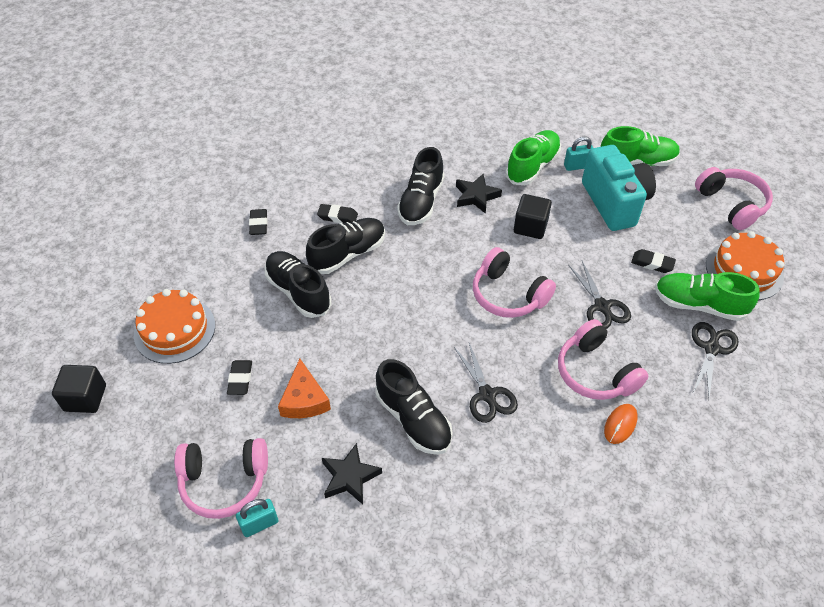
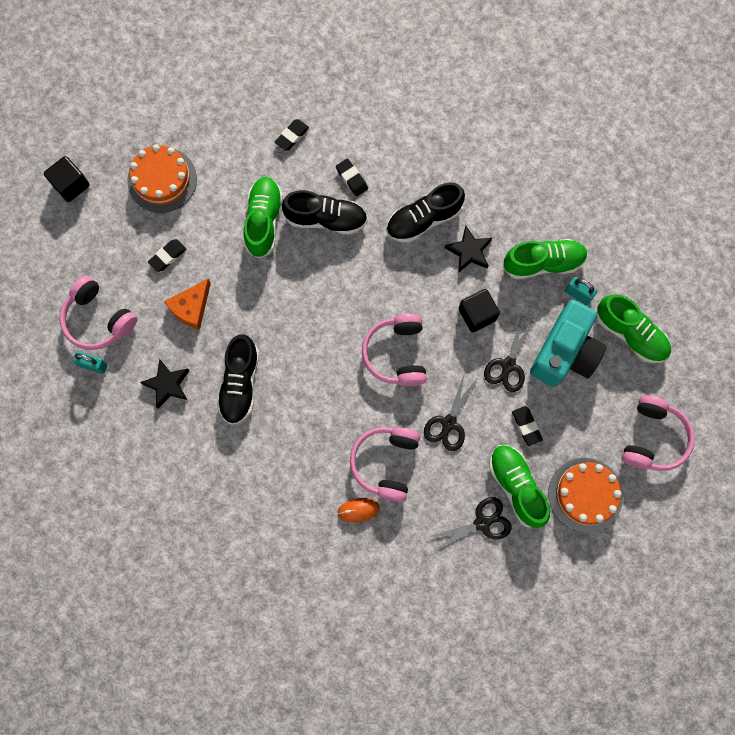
camera: 45 degrees right, 25 degrees up
(298, 292) = (264, 221): black shoe -> green shoe
(487, 395) = (301, 411): black scissors -> black scissors (508, 365)

